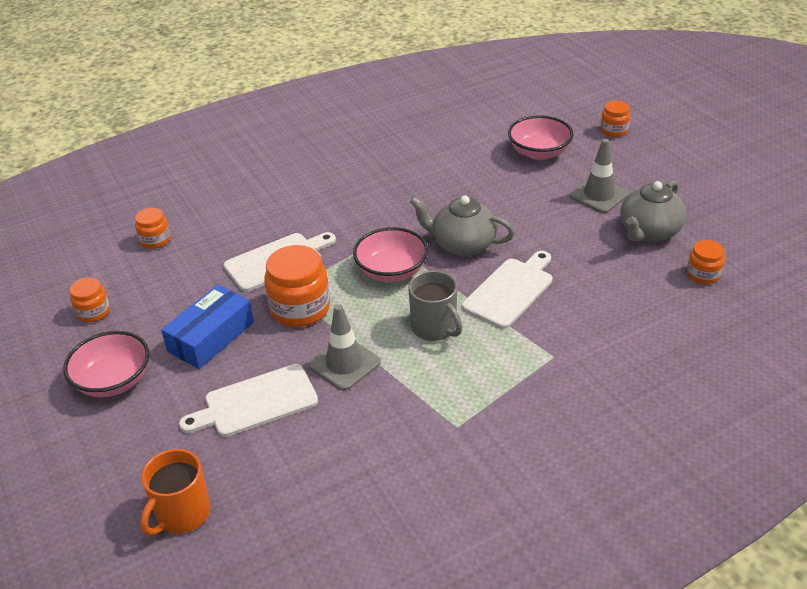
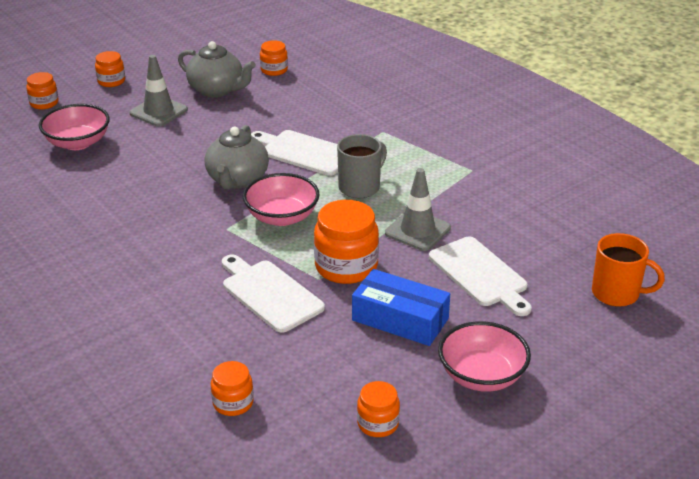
camera: 100 degrees left, 5 degrees down
(662, 164) = (111, 81): none -> orange jar

